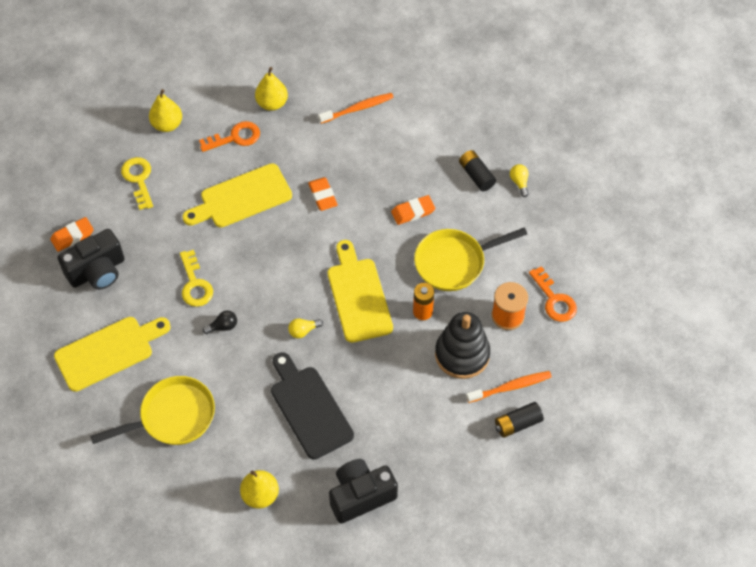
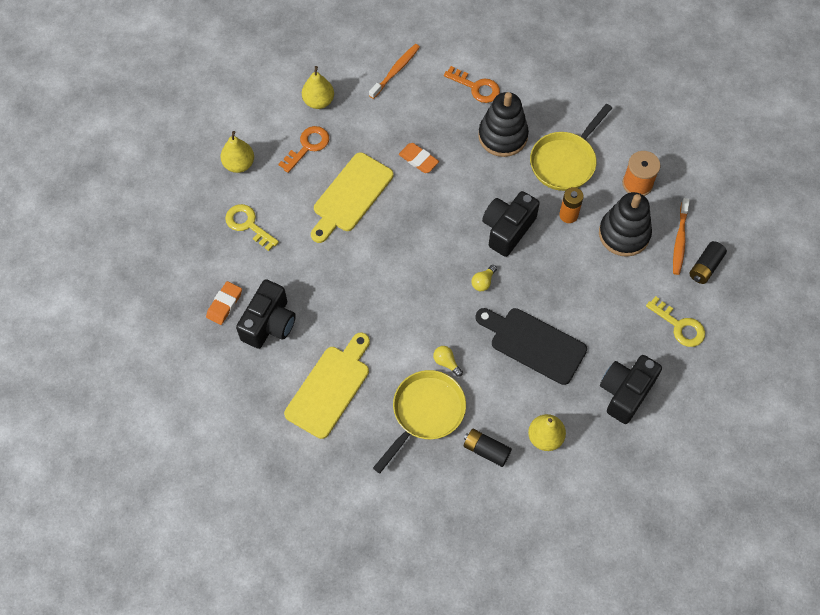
camera: 30 degrees left, 5 degrees up
(195, 284) = (363, 290): yellow key -> yellow key (680, 326)
(223, 326) = (413, 314): black light bulb -> none
(358, 296) = (507, 229): yellow cutting board -> black camera
(413, 212) = (502, 136): orange eraser -> black stacking toy
(476, 175) = (532, 80): black battery -> black battery (486, 450)
(510, 387) = (679, 240): orange toothbrush -> orange toothbrush turned 150 degrees clockwise
(519, 182) = (571, 69): yellow light bulb -> yellow light bulb (446, 362)
(554, 300) = (664, 152): orange key -> orange key (476, 87)

